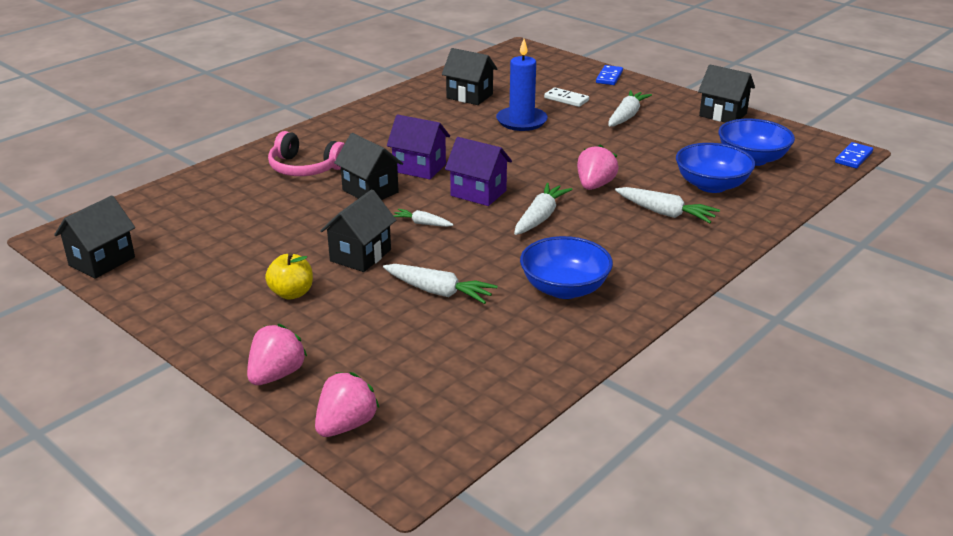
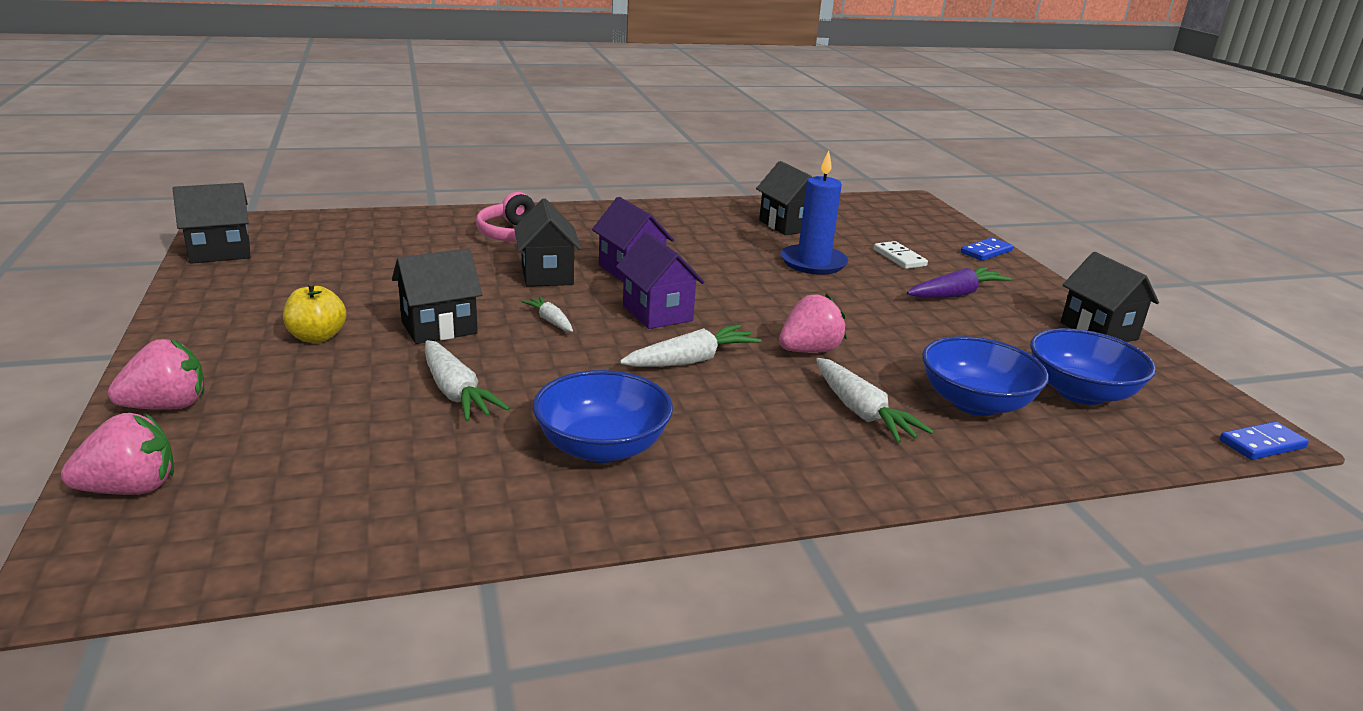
camera: 30 degrees right, 5 degrees down
(626, 116) = (955, 294): white carrot -> purple carrot

